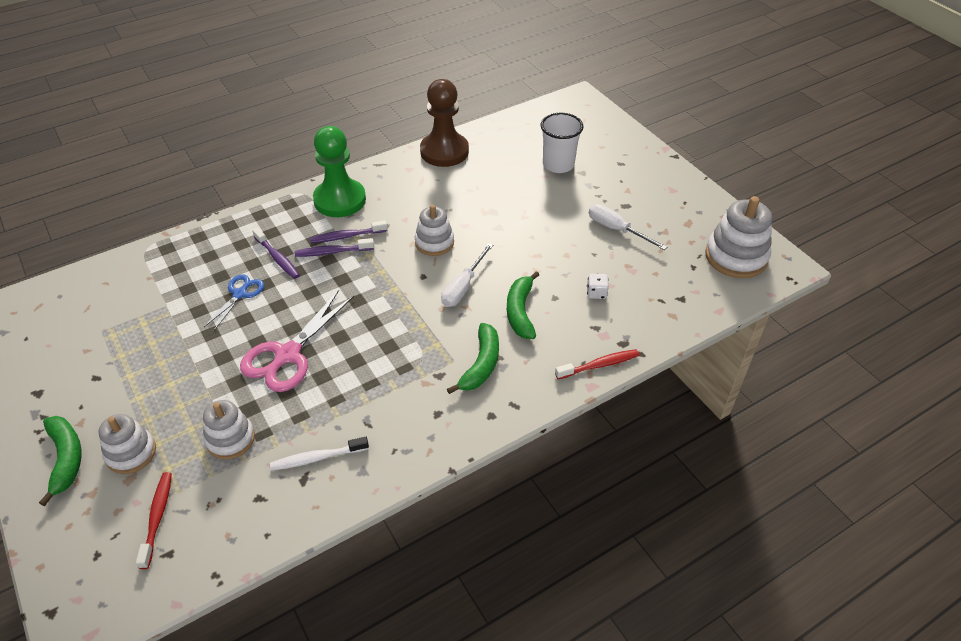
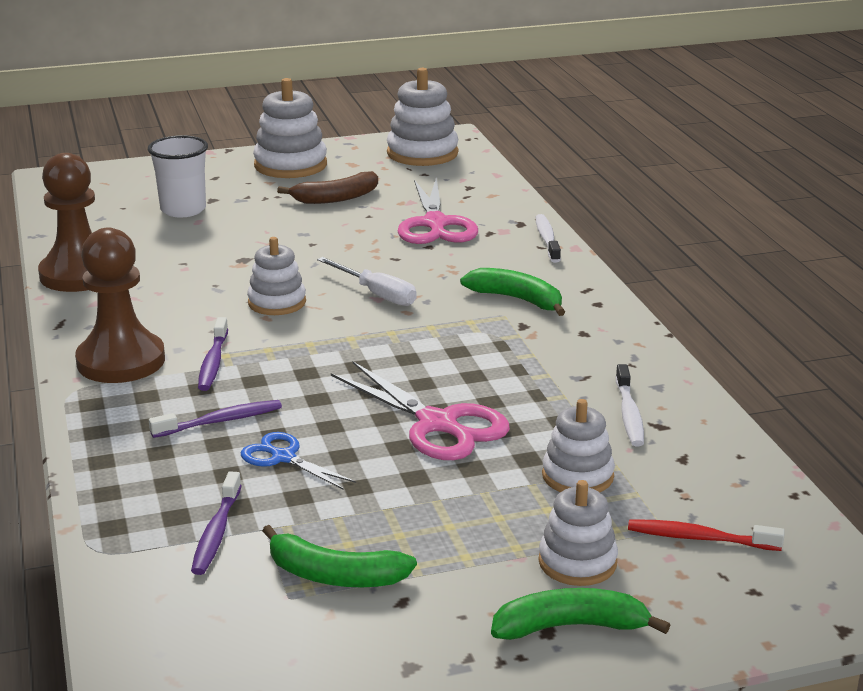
camera: 75 degrees left, 20 degrees down
(332, 252) = (240, 376): purple toothbrush -> purple toothbrush (216, 533)
(340, 200) = (121, 361): green pawn -> brown pawn
(520, 311) = (441, 267): green banana -> green banana (334, 575)
(596, 293) = (435, 224): white dice -> pink scissors
(599, 365) = (547, 239): red toothbrush -> white toothbrush
(617, 229) = (336, 198): white screwdriver -> brown banana
(665, 192) = (290, 165): none -> white stacking toy

